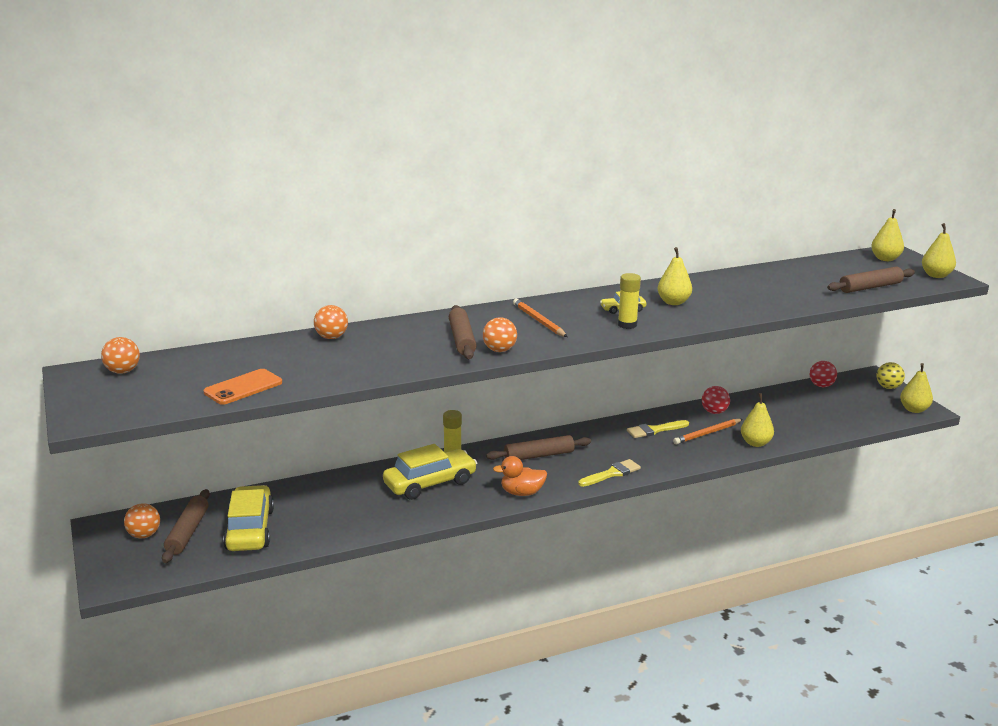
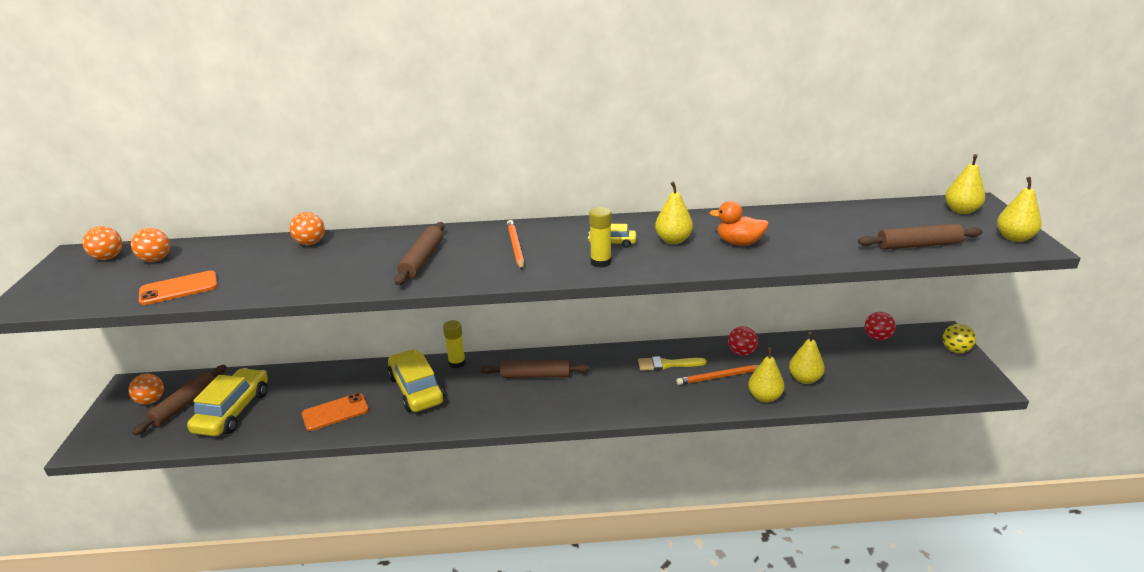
camera: 20 degrees right, 5 degrees up
(363, 513) = (335, 412): none -> orange phone
(430, 483) = (416, 389): yellow car -> yellow car turned 105 degrees counterclockwise
(499, 350) = (445, 277): orange ball -> orange ball (156, 260)
(522, 493) = (490, 416): orange duck -> orange duck (739, 243)
(612, 473) = (592, 409): yellow brush -> none
(914, 409) = (973, 383): yellow pear -> yellow pear (804, 379)

